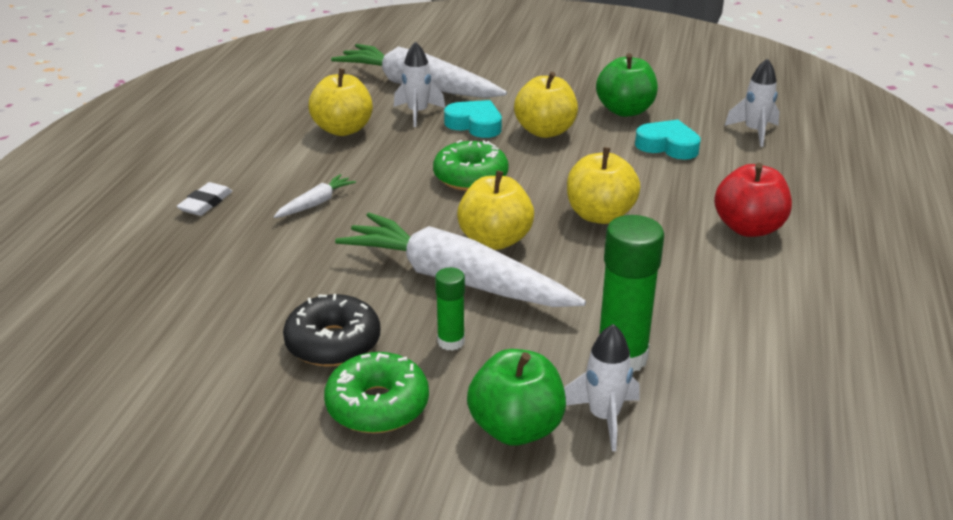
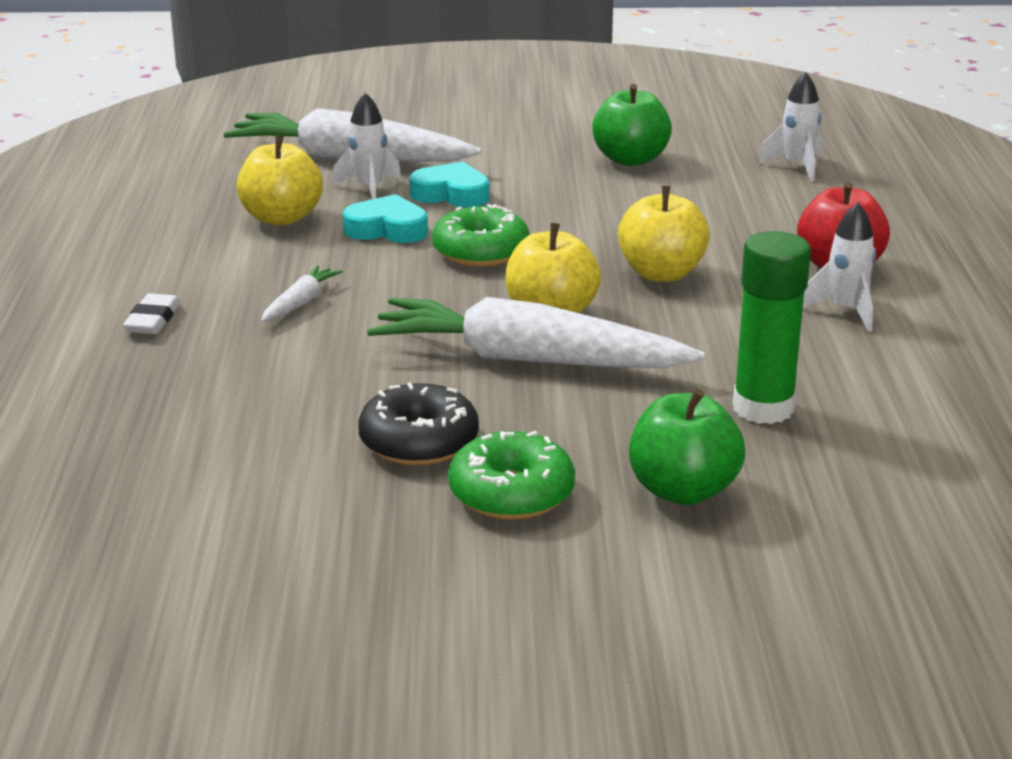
camera: 15 degrees left, 5 degrees down
(451, 341) = (559, 421): green glue stick -> none
(545, 131) = (544, 192): yellow apple -> none
(604, 417) = (774, 466): white rocket -> white rocket (845, 311)
(668, 146) = (703, 192): turquoise heart -> turquoise heart (387, 229)

